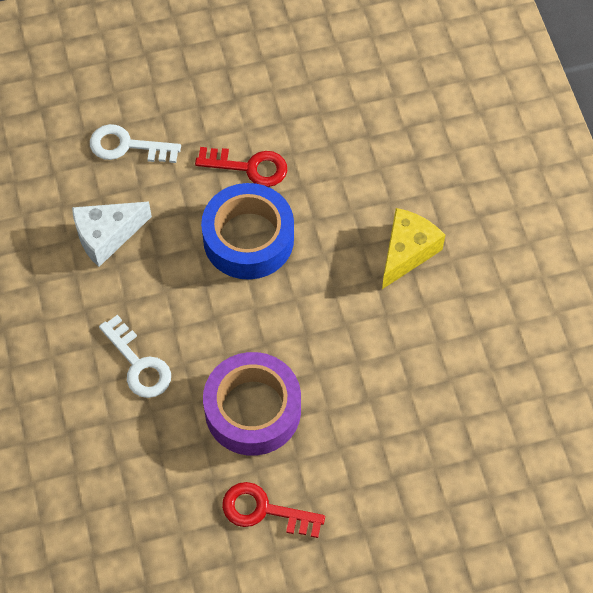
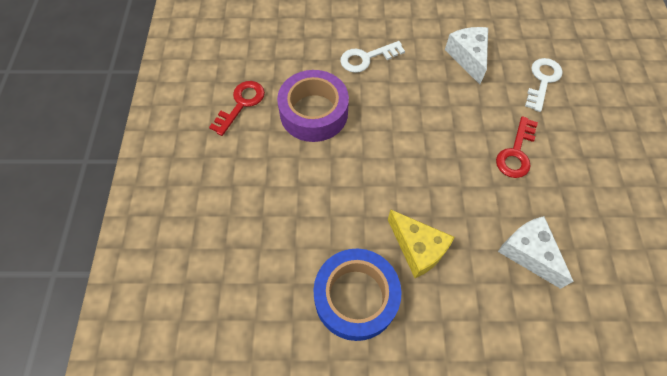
camera: 105 degrees right, 0 degrees up
(248, 238) = (451, 139): blue tape -> blue tape (356, 297)
(376, 146) = (528, 253): none -> white cheese

